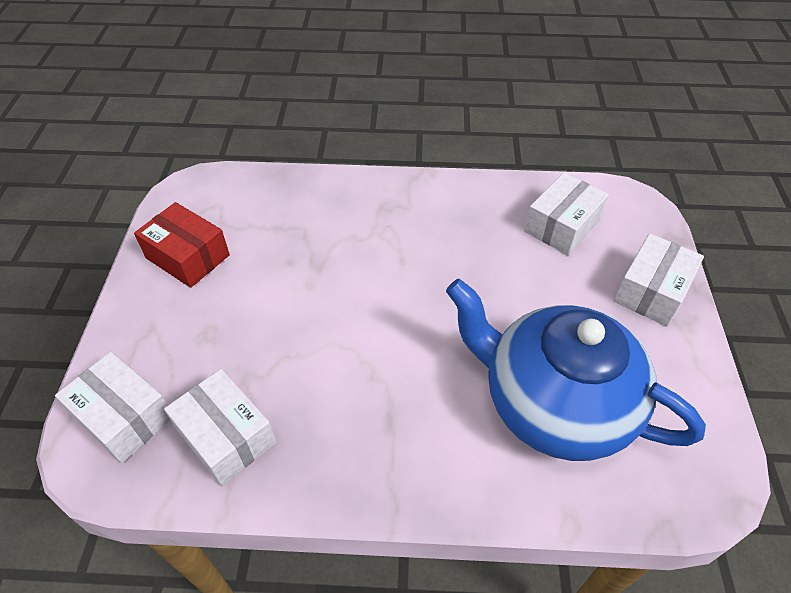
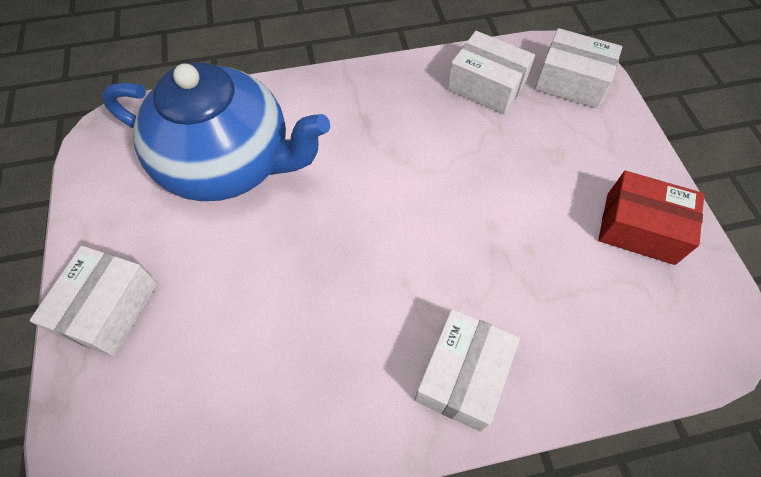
camera: 165 degrees right, 10 degrees up
(562, 226) = (209, 391): white box -> white box (462, 375)

